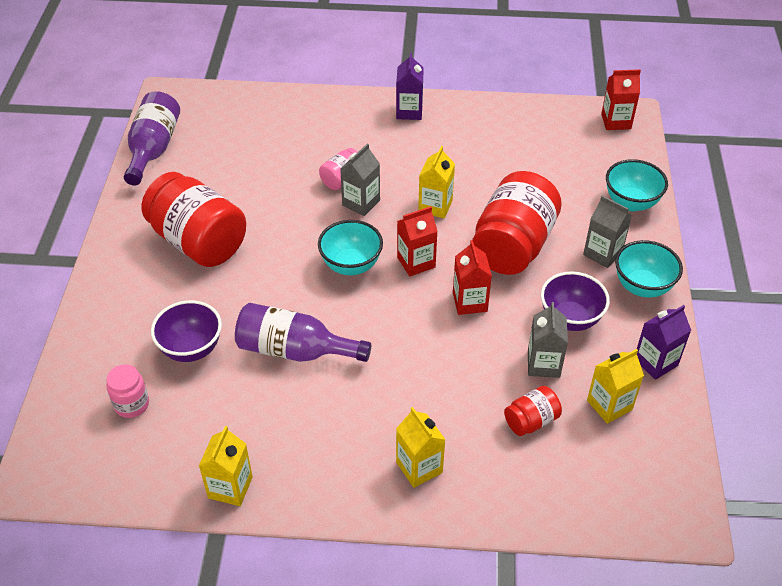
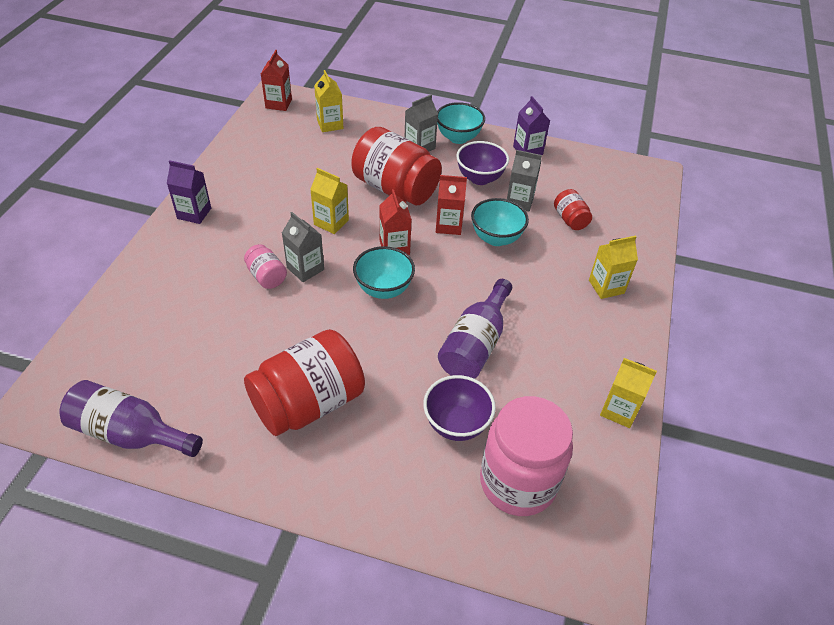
camera: 80 degrees left, 0 degrees up
(132, 404) = (518, 482): pink jar -> pink jar, size x2.15
(609, 405) = (561, 180): yellow carton -> yellow carton (330, 124)
(631, 203) = (372, 120): turquoise bowl -> turquoise bowl (496, 238)

